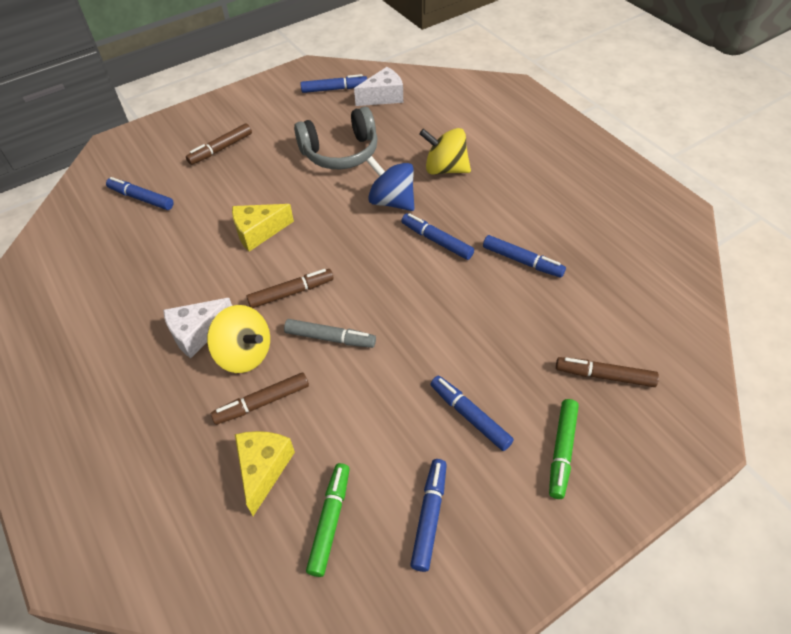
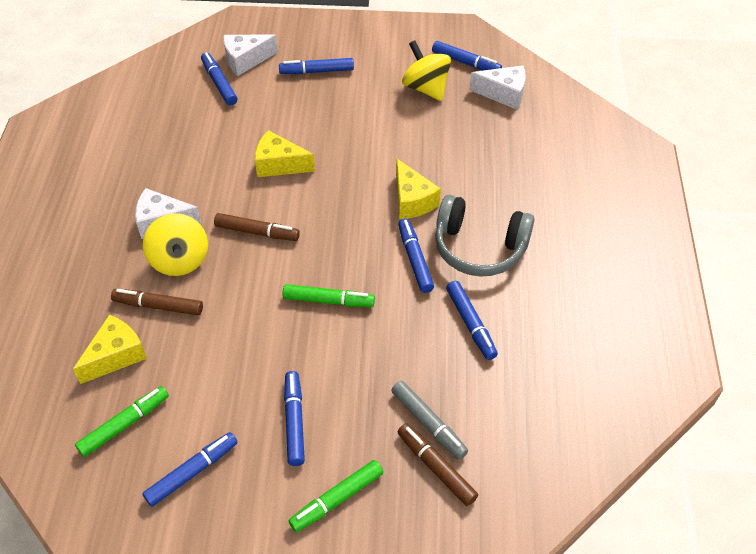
camera: 35 degrees right, 0 degrees up
(149, 170) = (245, 60): none -> white cheese
(221, 149) = (317, 71): brown marker -> blue marker
(330, 338) = (251, 288): grey marker -> grey marker (428, 423)
(340, 152) = (412, 128): grey headphones -> grey headphones (479, 247)
(392, 201) = (412, 200): blue spinning top -> yellow cheese
(403, 309) = (328, 301): none -> green marker
(445, 169) = (489, 197): yellow spinning top -> yellow spinning top (425, 88)

